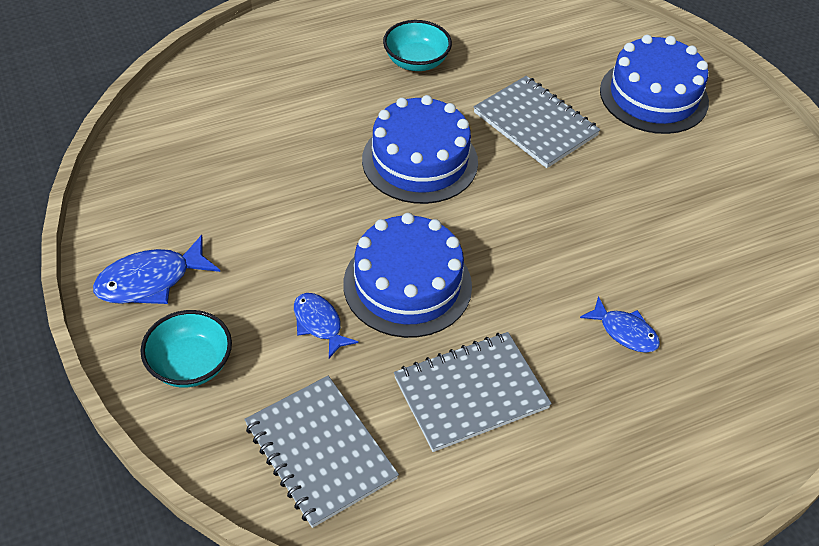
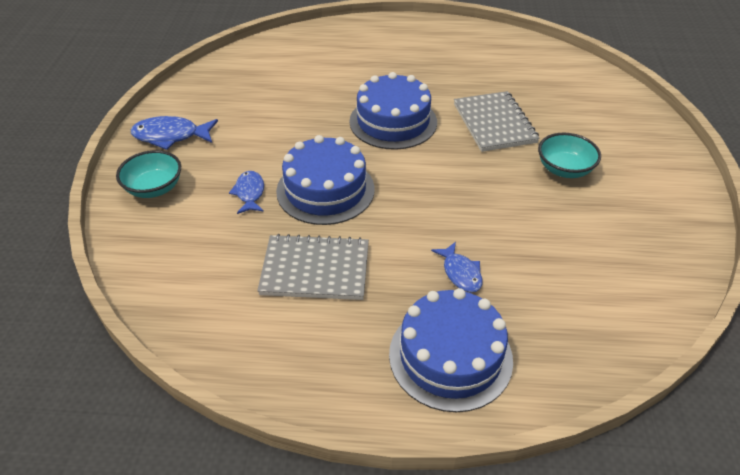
camera: 30 degrees right, 5 degrees down
(320, 452) = (188, 266): grey notebook -> none
(416, 62) = (436, 65): turquoise bowl -> turquoise bowl (564, 169)
(653, 96) = (603, 131): blue cake -> blue cake (450, 356)

